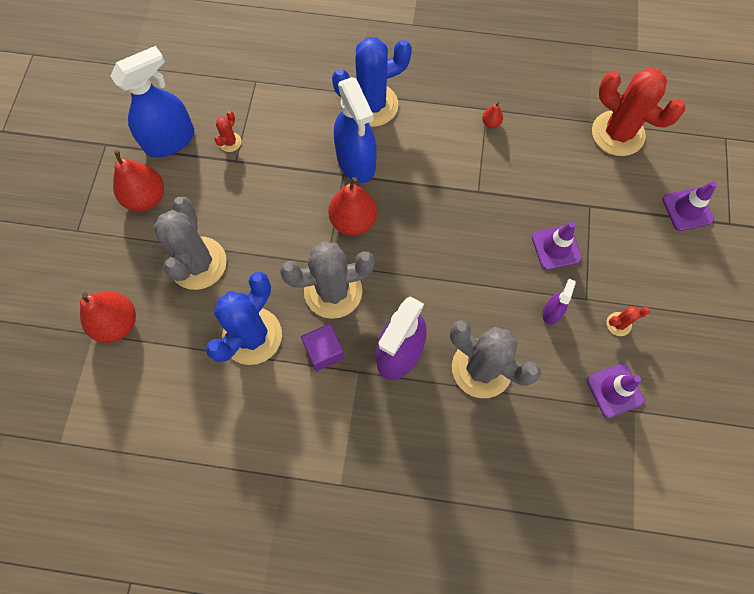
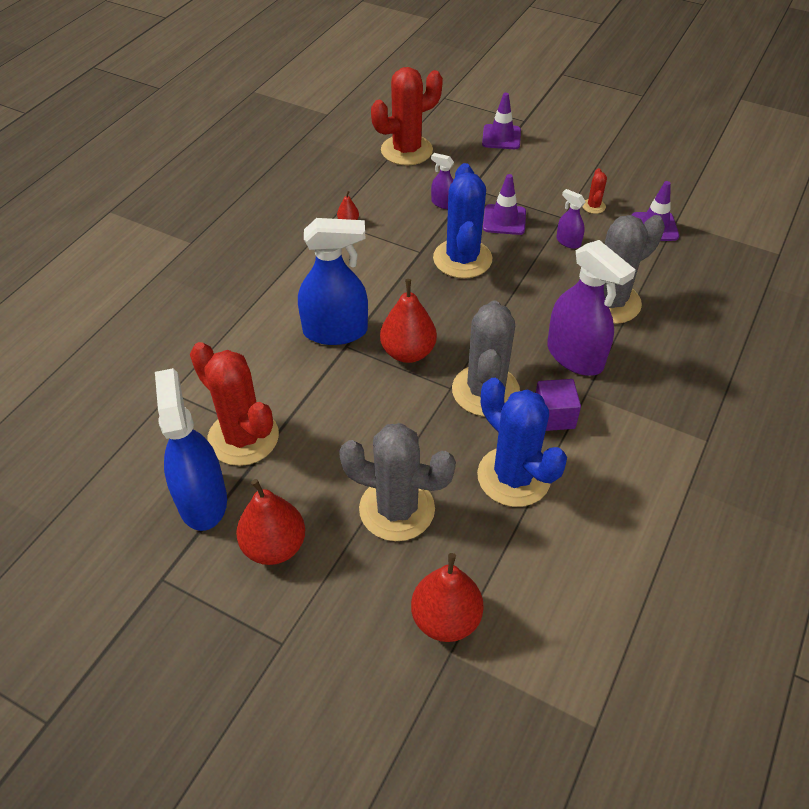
camera: 70 degrees left, 20 degrees down
(230, 142) = (243, 437): red cactus -> red cactus, size x2.35
(372, 105) = (272, 300): blue cactus -> blue cactus (462, 259)
(554, 189) = (443, 203): none -> purple spray bottle

